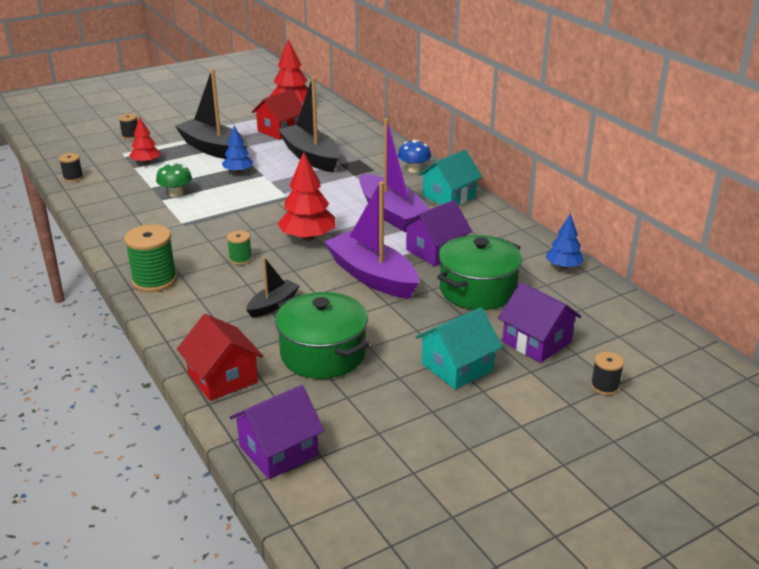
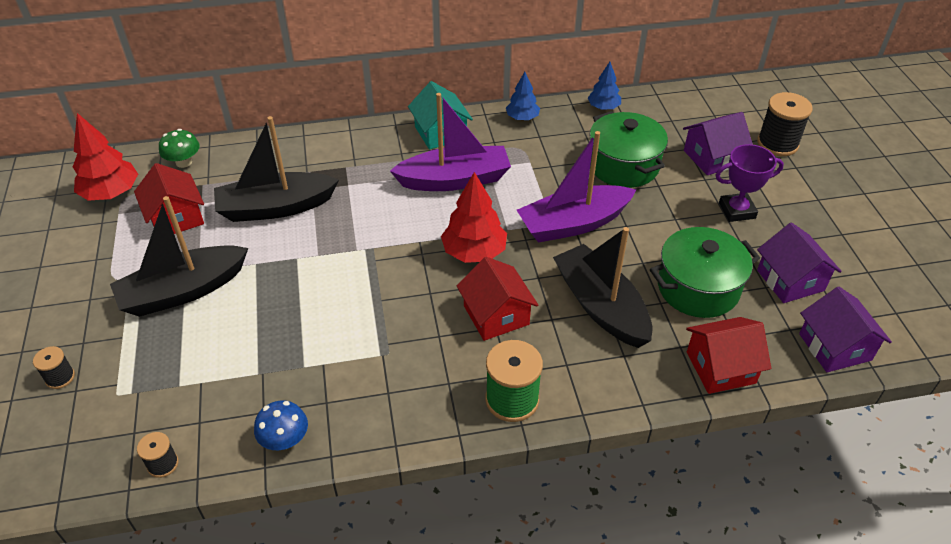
camera: 70 degrees left, 15 degrees up
(146, 162) = (172, 369): red tree -> none
(176, 193) = (294, 349): green mushroom -> green mushroom (183, 162)
(238, 172) = (271, 279): blue tree -> blue tree (522, 118)
(240, 259) = (496, 315): green spool -> red house
(273, 305) = (601, 306): black boat -> black boat, size x1.96
(414, 169) = (364, 139): blue mushroom -> blue mushroom (285, 440)
(435, 251) = (544, 171): purple house -> purple house (790, 280)
(457, 367) = (737, 210): turquoise house -> purple trophy
(604, 386) = (777, 143): black spool -> black spool, size x1.86

